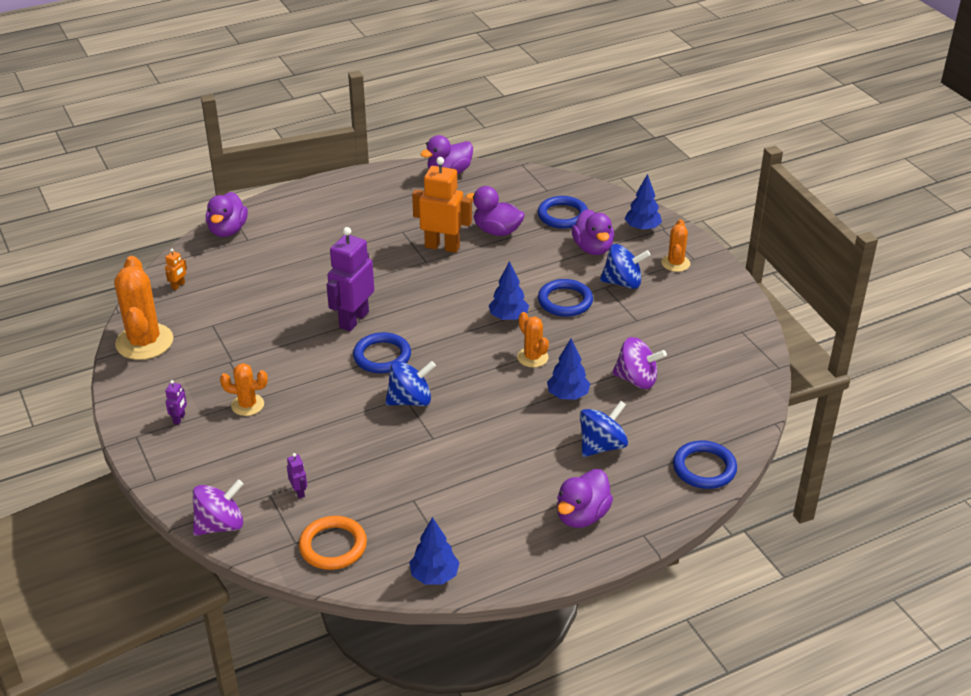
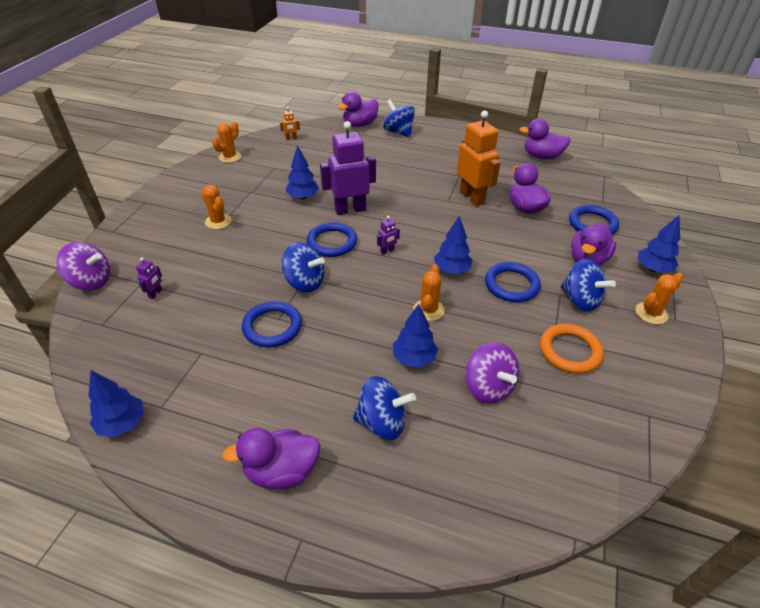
camera: 45 degrees right, 5 degrees up
(144, 342) = (230, 157): orange cactus -> orange cactus, size x0.54
(179, 419) = (177, 206): purple robot -> purple robot (387, 251)
(282, 218) = (398, 132): none -> blue spinning top
(291, 335) = (303, 197): none -> blue tree
(333, 546) = (112, 345): orange ring -> orange ring (570, 351)
(704, 468) = (442, 523): blue ring -> blue ring (272, 327)

